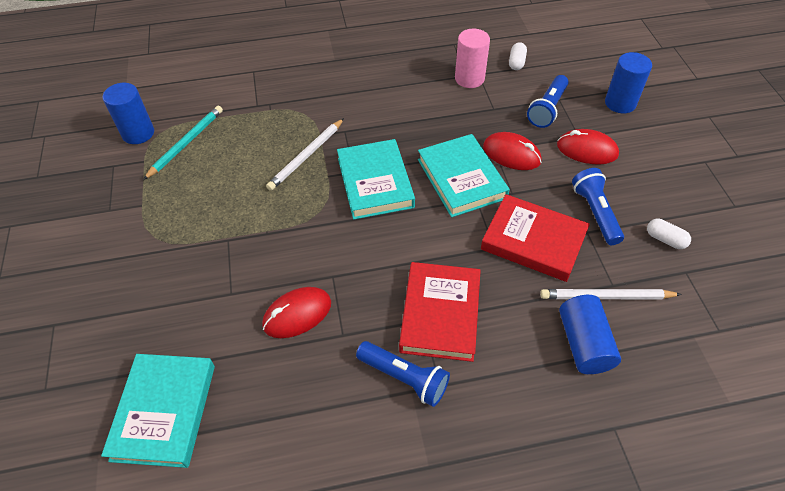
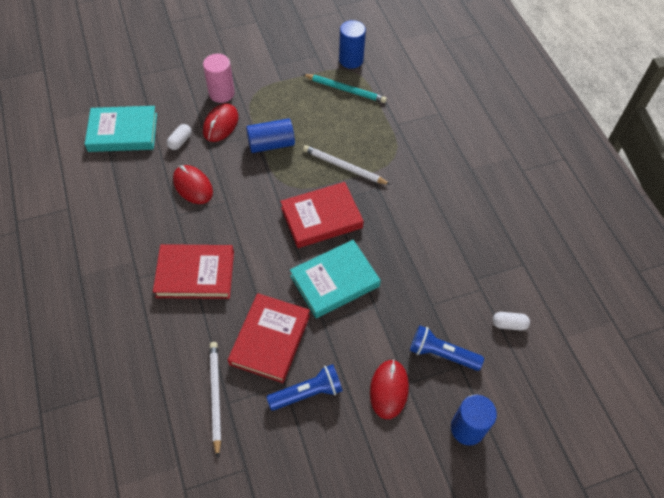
camera: 80 degrees right, 5 degrees up
(375, 182) = (321, 218): turquoise book -> red book
(404, 378) = (143, 255): blue flashlight -> none
(469, 78) = (471, 281): pink cylinder -> pink cylinder (221, 93)
(511, 154) = (371, 321): red mouse -> red mouse (220, 124)
(584, 343) = (170, 376): blue cylinder -> blue cylinder (271, 144)
(665, 239) = (281, 454): white capsule -> white capsule (180, 141)

